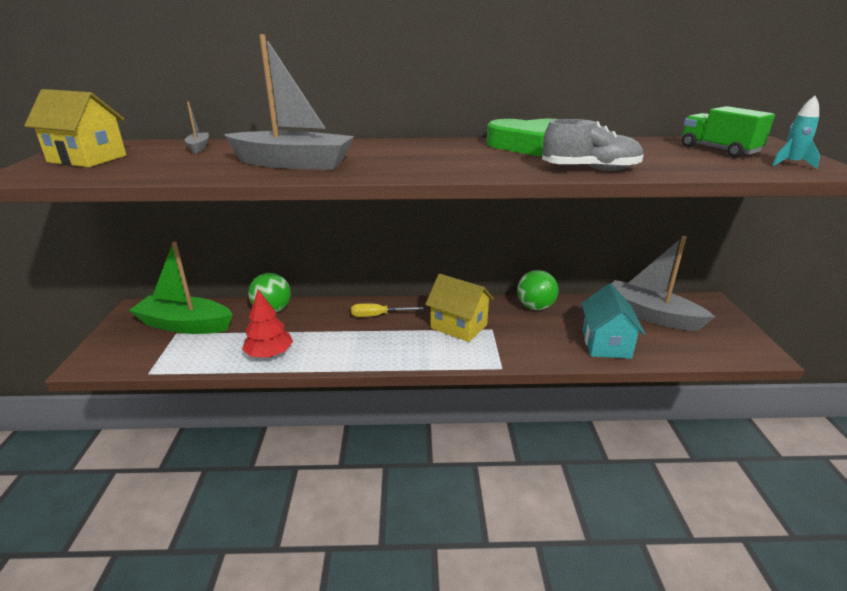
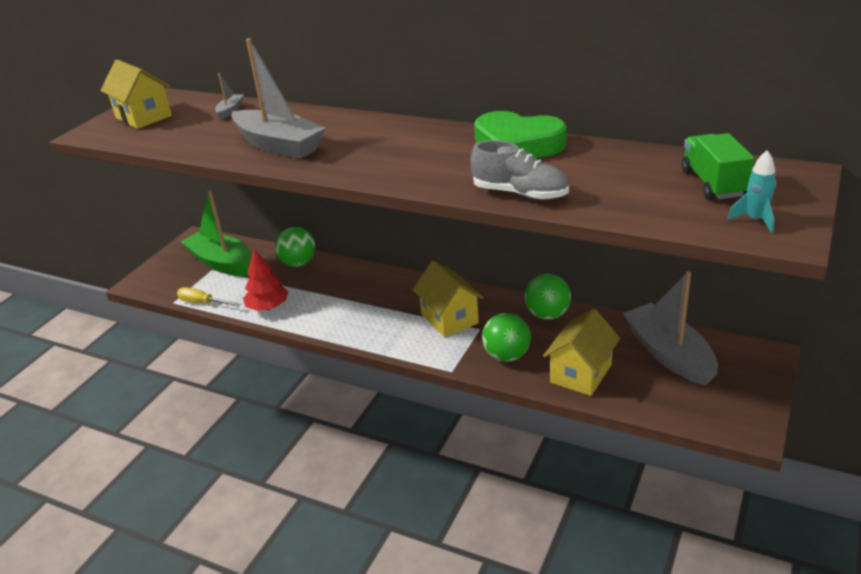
camera: 30 degrees right, 5 degrees up
(378, 315) = (384, 289): yellow screwdriver -> yellow screwdriver (203, 303)
(535, 344) = (507, 355): none -> green ball
(606, 344) = (580, 373): turquoise house -> yellow house

